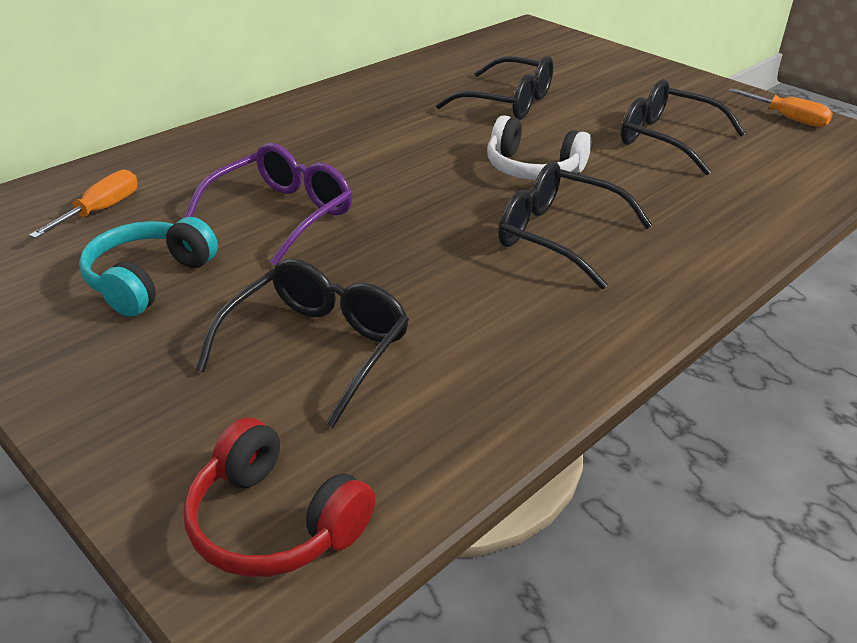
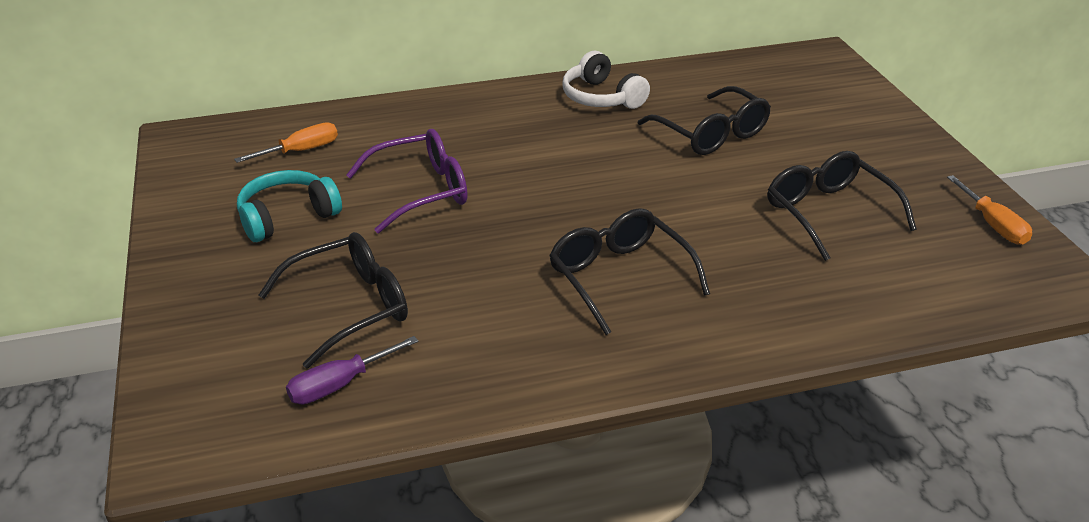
camera: 30 degrees right, 0 degrees up
(274, 522) = (220, 415): red headphones -> none
(387, 431) = (340, 384): none -> purple screwdriver
(532, 169) = (664, 207): white headphones -> white headphones (601, 97)

